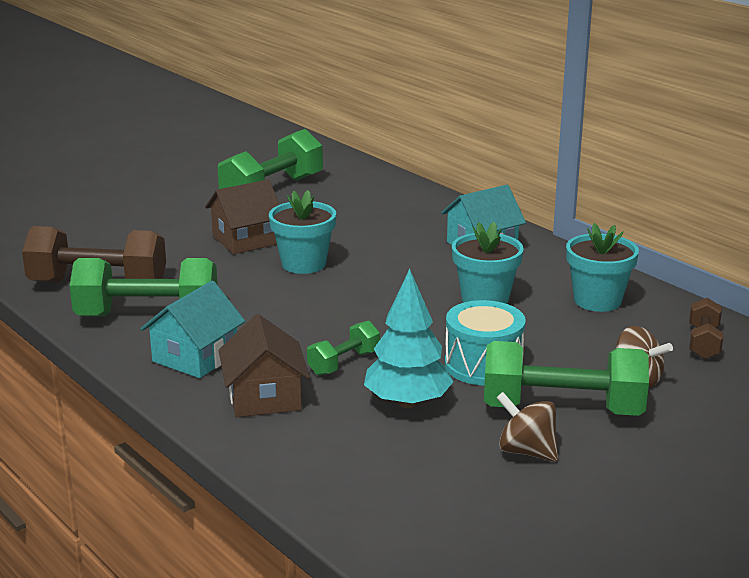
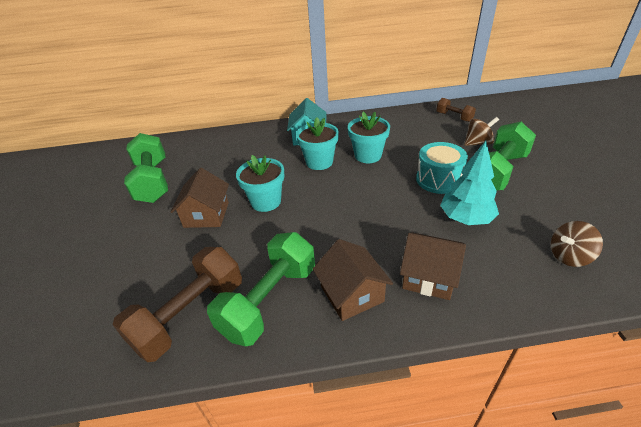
camera: 55 degrees left, 15 degrees up
(195, 357) = (352, 294): turquoise house -> brown house
(344, 363) = (405, 227): green dumbbell -> none
(526, 451) = (535, 197): brown spinning top -> brown spinning top (569, 256)
(597, 301) = (395, 127): turquoise flower pot -> turquoise flower pot (319, 162)

